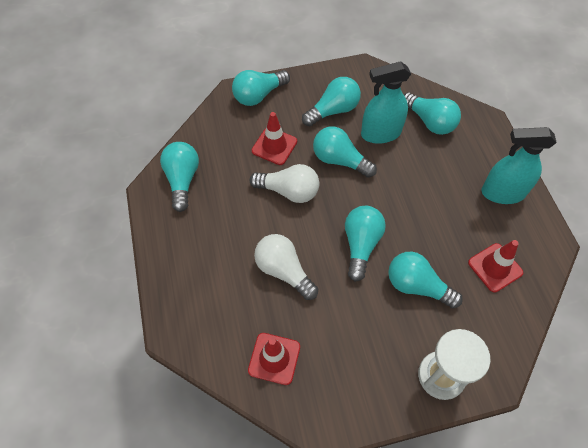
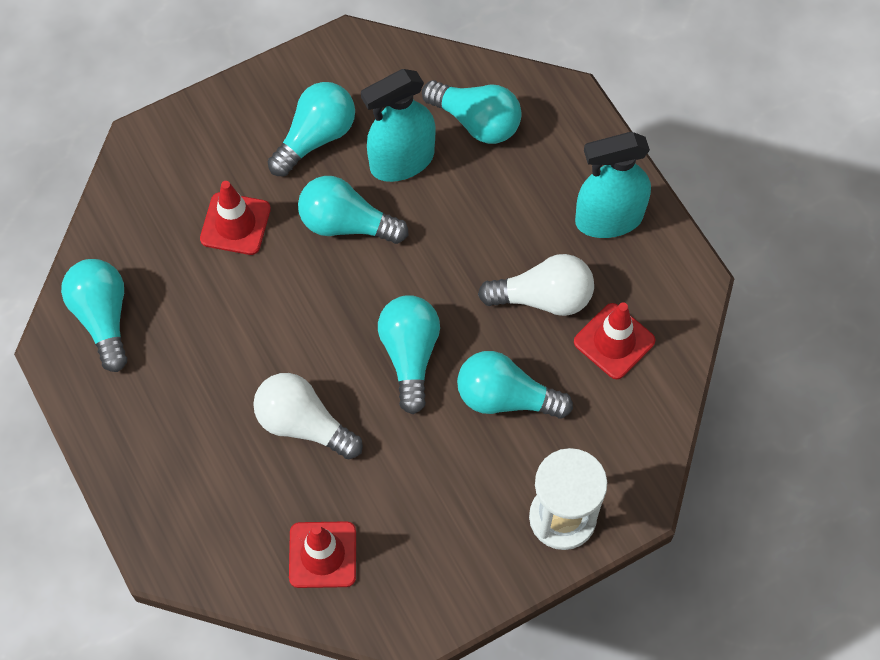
camera: 15 degrees left, 5 degrees up
(258, 95) = (184, 138): turquoise light bulb -> none
(289, 191) = (279, 295): white light bulb -> white light bulb (543, 298)

